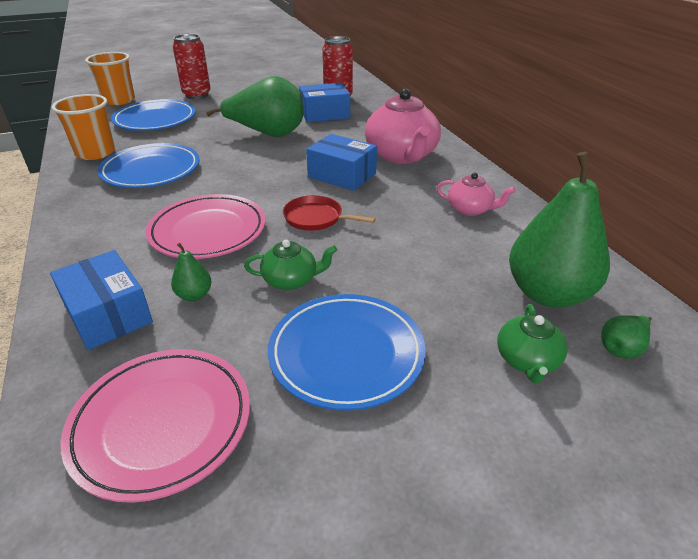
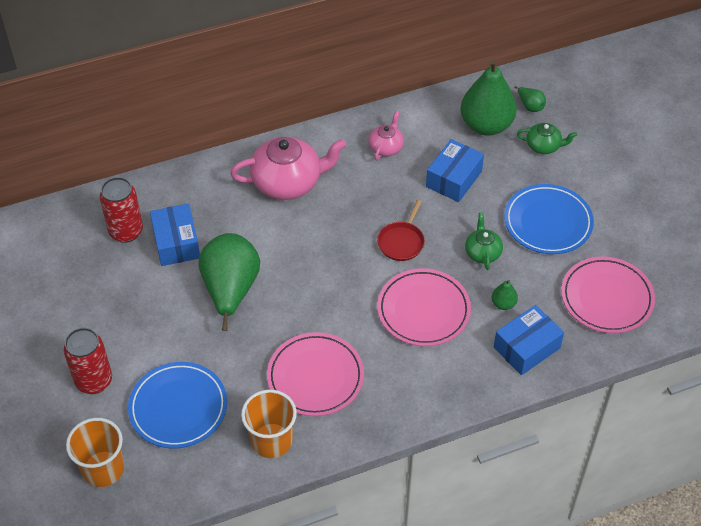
camera: 90 degrees left, 15 degrees up
(151, 170) = (315, 377): blue plate -> pink plate
(342, 175) = (327, 226): blue box -> blue box (453, 179)

